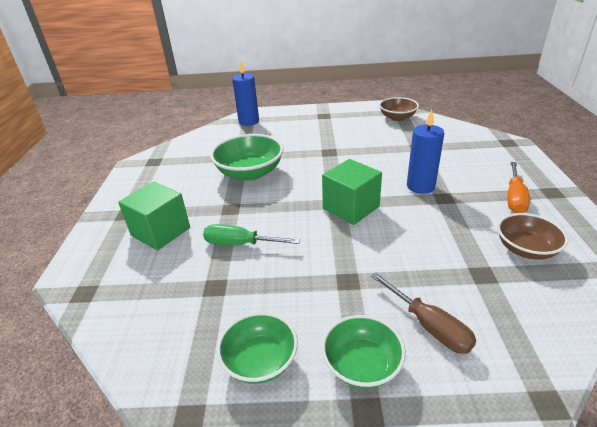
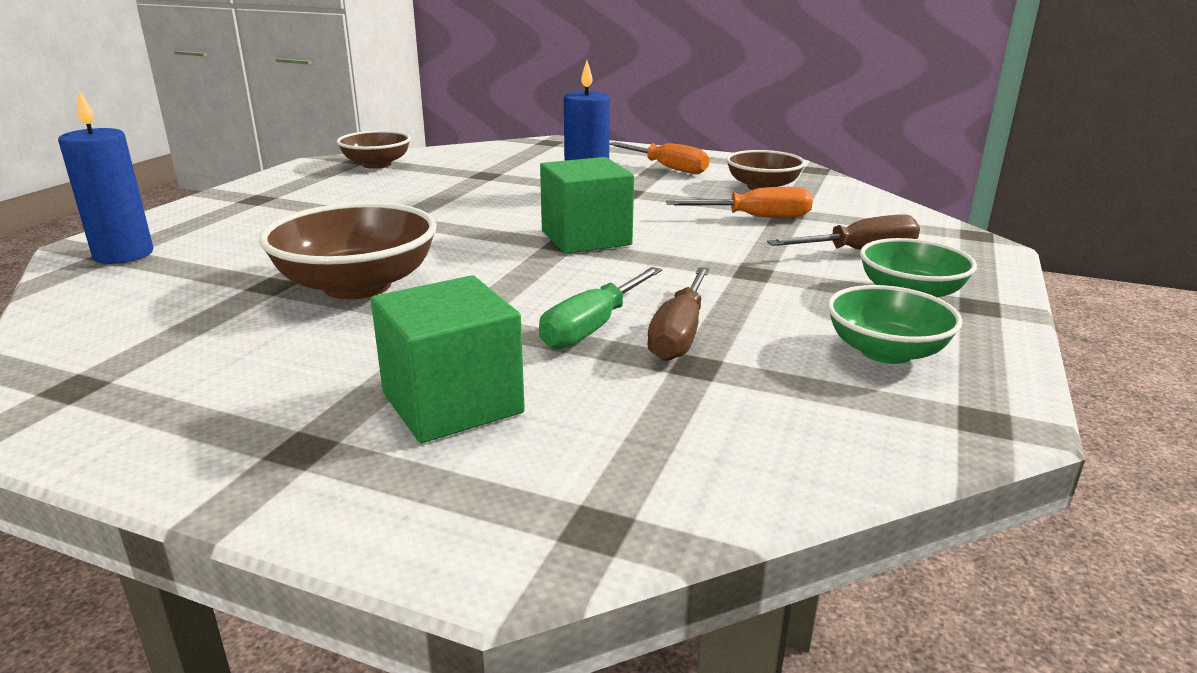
camera: 70 degrees left, 10 degrees down
(246, 273) = (679, 334): none -> brown screwdriver
(250, 173) = (357, 286): green bowl -> brown bowl
(450, 260) = (755, 217): none -> orange screwdriver

